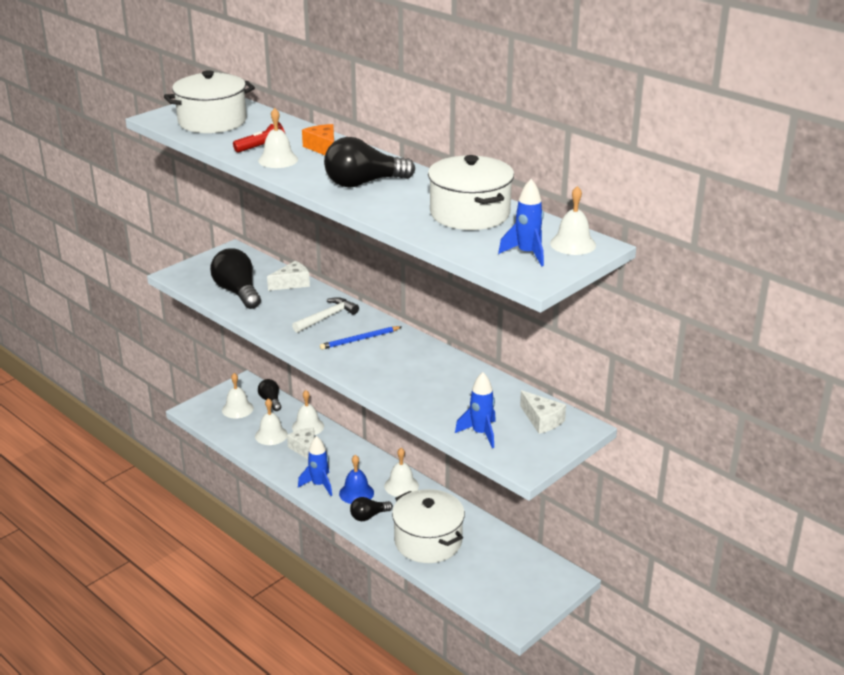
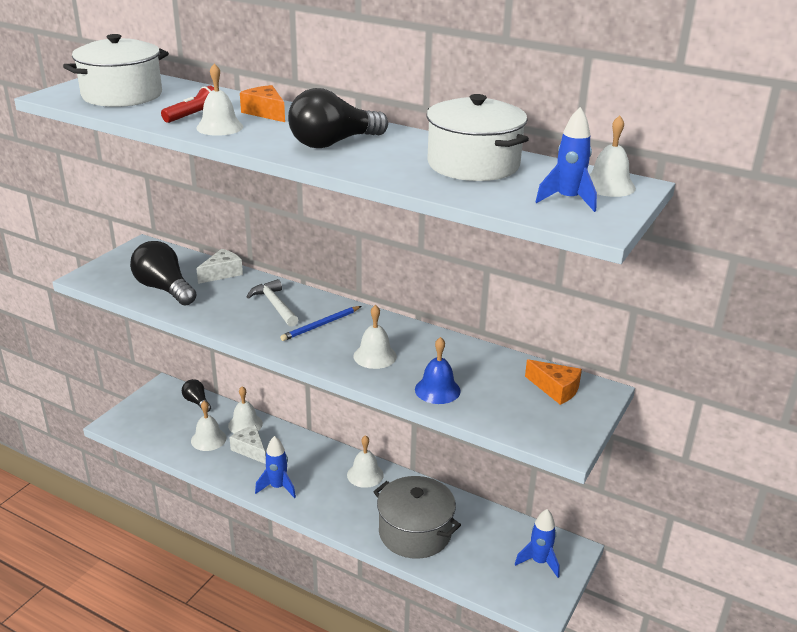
camera: 15 degrees left, 0 degrees up
(237, 409) = (163, 415): white bell -> white bell (375, 356)
(327, 317) = (275, 305): white hammer -> white hammer turned 60 degrees counterclockwise
(356, 493) = (321, 490): blue bell -> blue bell (437, 390)
(368, 516) = (342, 514): black light bulb -> none
(428, 541) = (415, 532): white pot -> grey pot
(480, 433) = (499, 413): blue rocket -> blue rocket (539, 562)
(542, 420) = (555, 389): white cheese -> orange cheese

